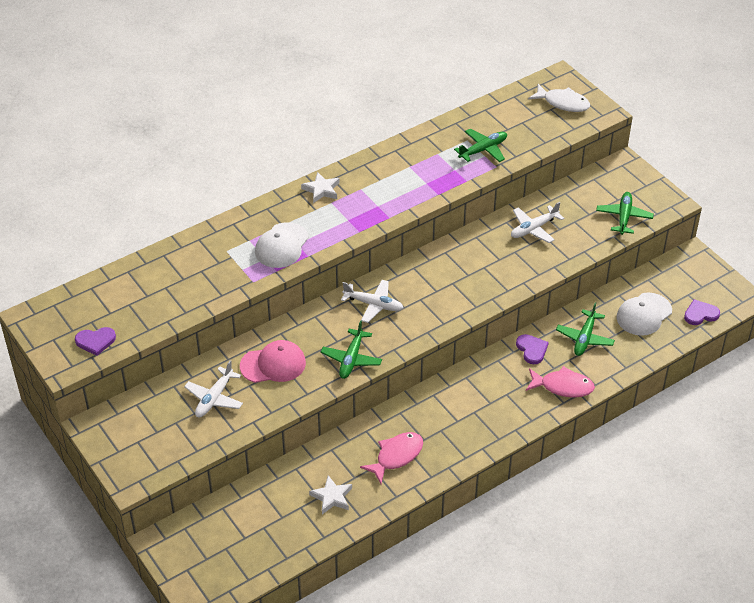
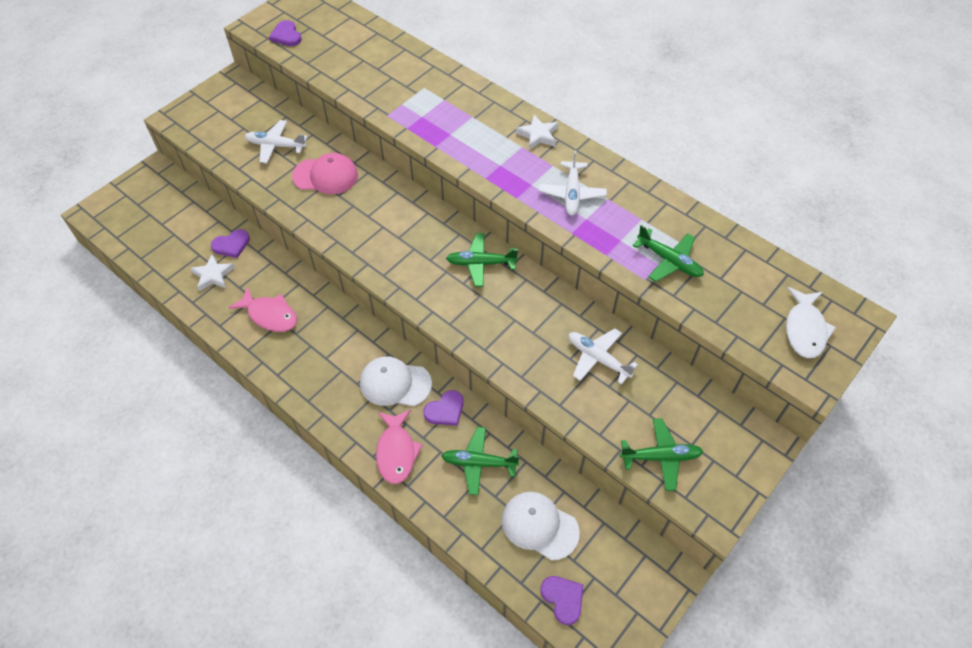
camera: 75 degrees right, 10 degrees up
(273, 364) = (325, 176): pink cap -> pink cap turned 60 degrees counterclockwise
(281, 246) = (443, 124): white cap -> white cap (395, 383)
(297, 479) = (231, 245): none -> purple heart
(351, 359) = (345, 232): green plane -> green plane (481, 263)
(373, 305) = (426, 234): white plane -> white plane (572, 193)

